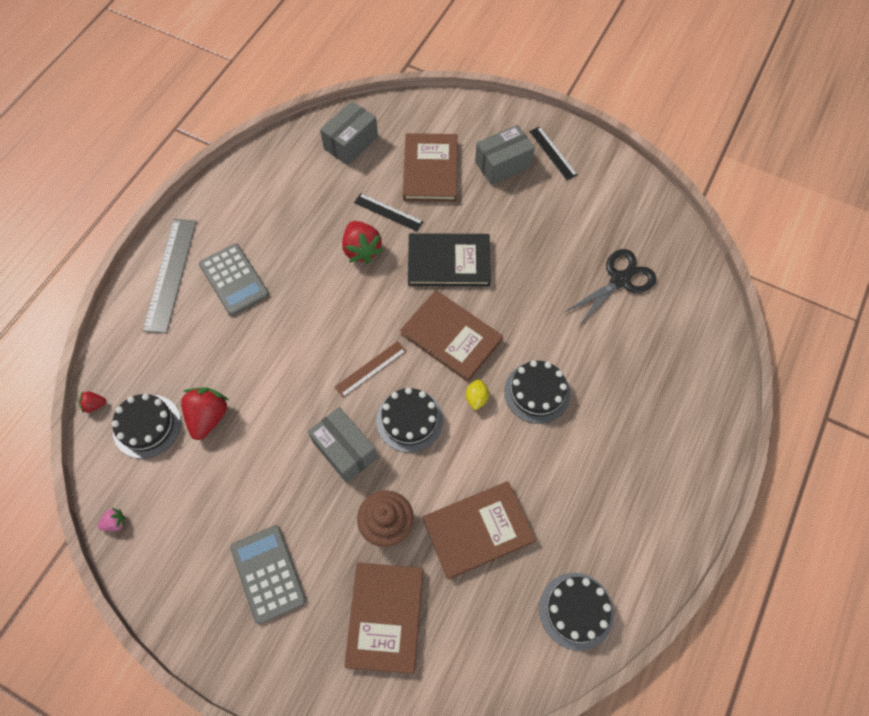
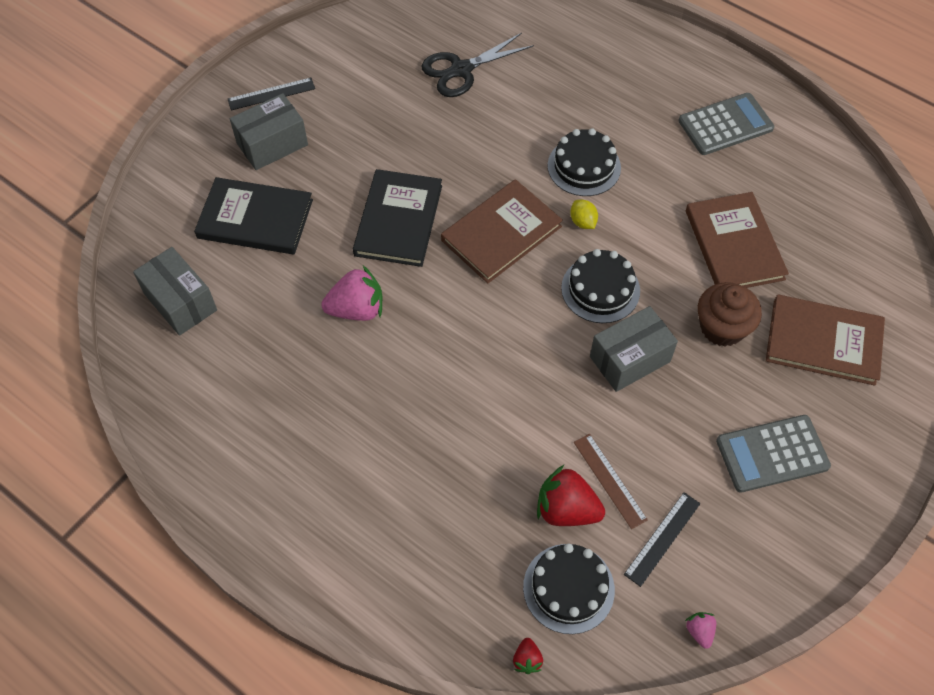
camera: 80 degrees left, 5 degrees down
(170, 274) = (336, 550): grey ruler -> none
(234, 280) = (365, 465): grey calculator -> grey calculator (725, 125)
(362, 250) = (357, 309): red strawberry -> pink strawberry
(371, 369) = (529, 320): brown ruler -> brown ruler (610, 480)
(388, 212) = (307, 273): black ruler -> black ruler (662, 538)
(430, 170) = (255, 219): brown book -> black book
(476, 398) = (583, 222): yellow lemon -> yellow lemon turned 45 degrees clockwise
(503, 164) = (272, 144): grey box -> grey box turned 75 degrees clockwise
(576, 610) = (819, 178): black cake -> none
(620, 280) = (461, 70): black scissors -> black scissors turned 90 degrees counterclockwise

